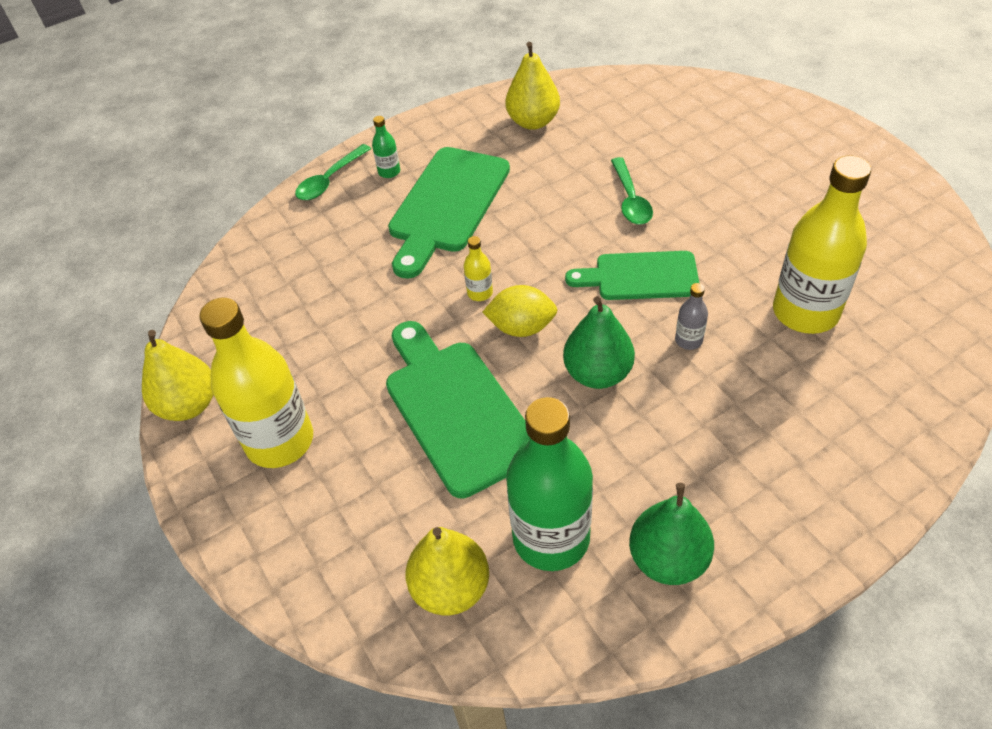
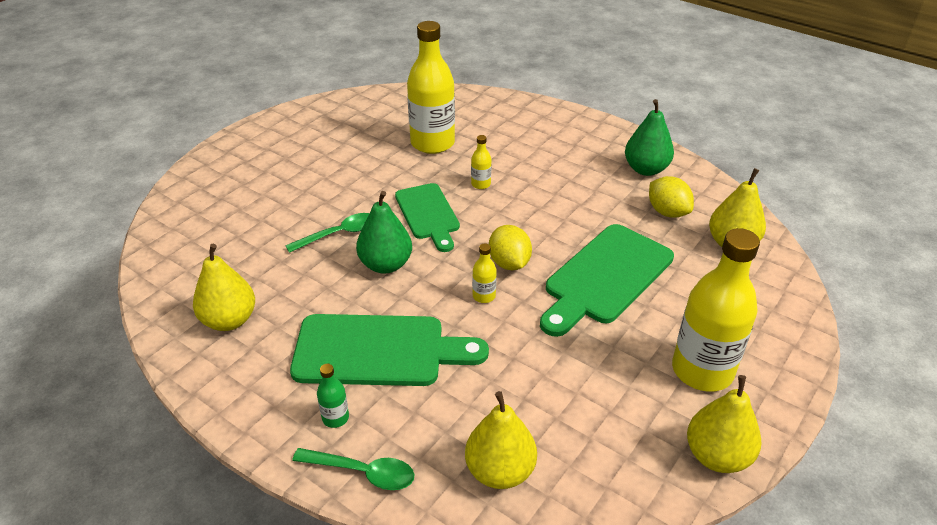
camera: 115 degrees left, 10 degrees down
(278, 254) = (500, 471): none -> yellow pear
(551, 538) = (667, 212): green bottle -> yellow lemon
(597, 373) = (532, 217): green pear -> green pear (386, 265)
(688, 340) = (481, 184): grey bottle -> yellow bottle

